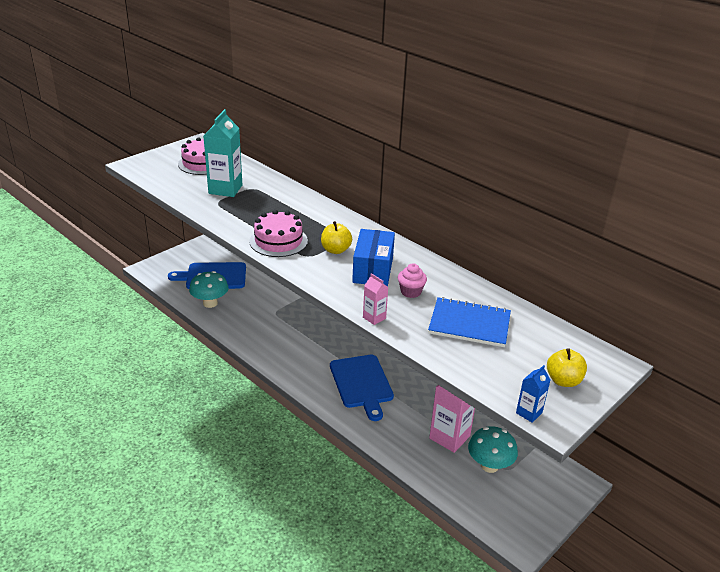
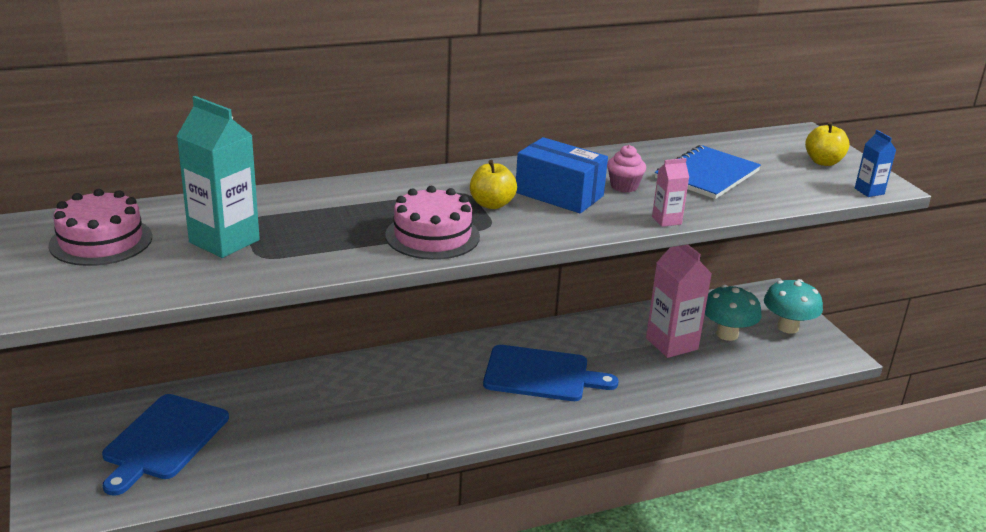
camera: 65 degrees left, 5 degrees down
(210, 303) = (239, 462): turquoise mushroom -> turquoise mushroom (787, 327)

